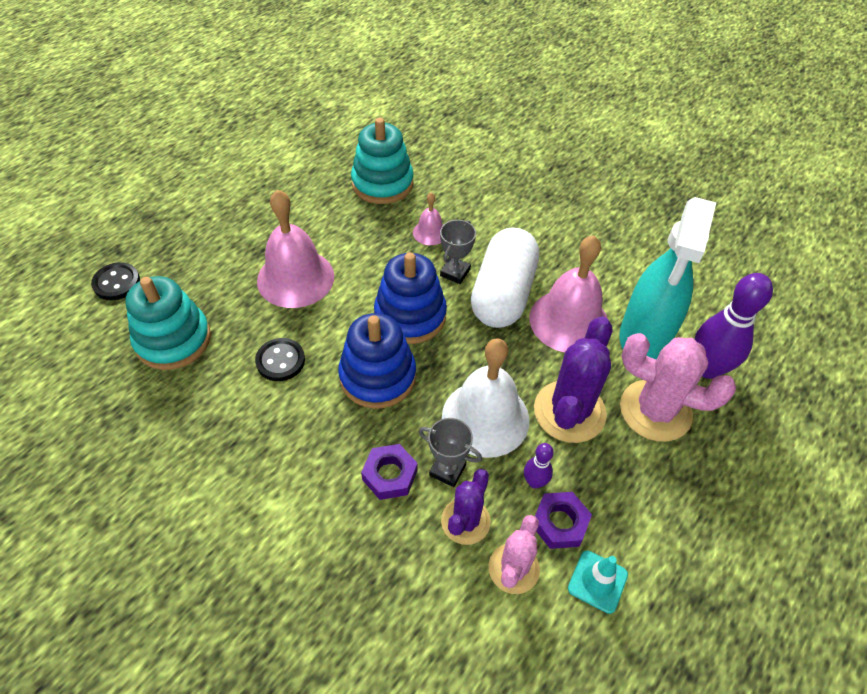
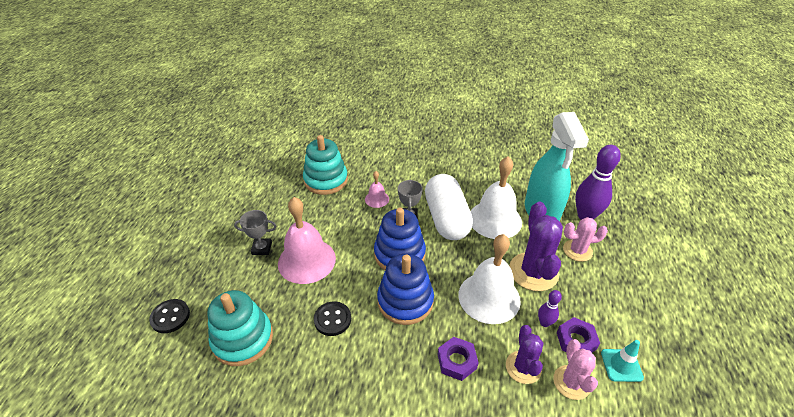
camera: 25 degrees left, 10 degrees down
(447, 470) = (490, 340): grey trophy -> grey trophy (262, 248)
(569, 321) = (495, 219): pink bell -> white bell
(655, 410) = (577, 250): pink cactus -> pink cactus, size x0.62

